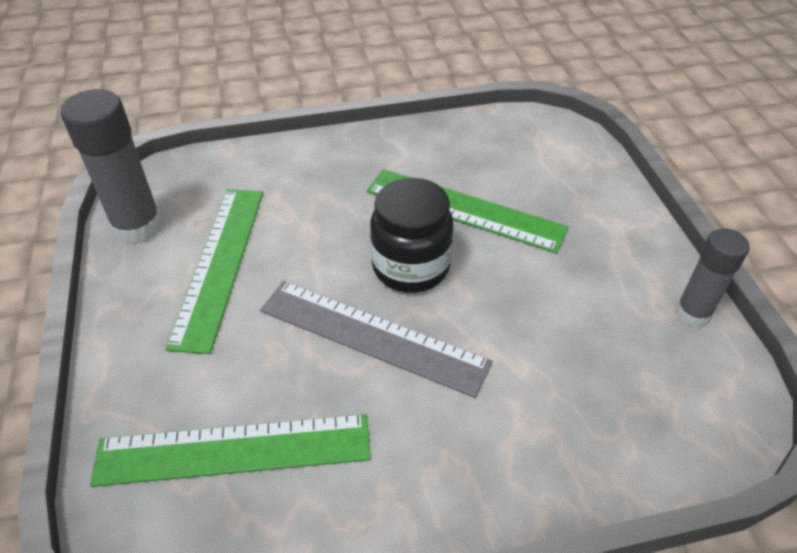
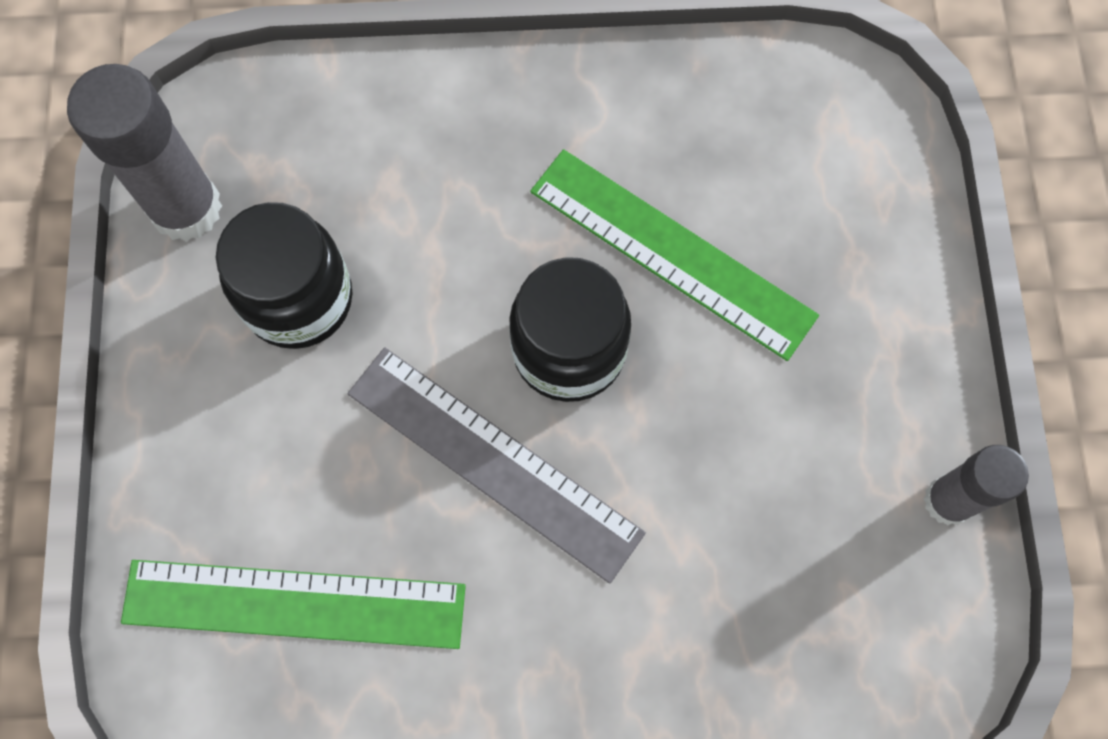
camera: 10 degrees right, 25 degrees up
(219, 264) = (298, 299): green ruler -> black jar

